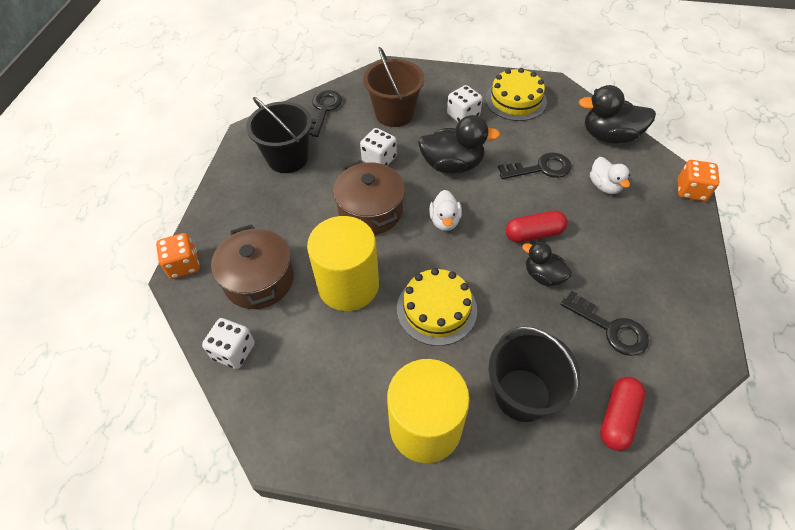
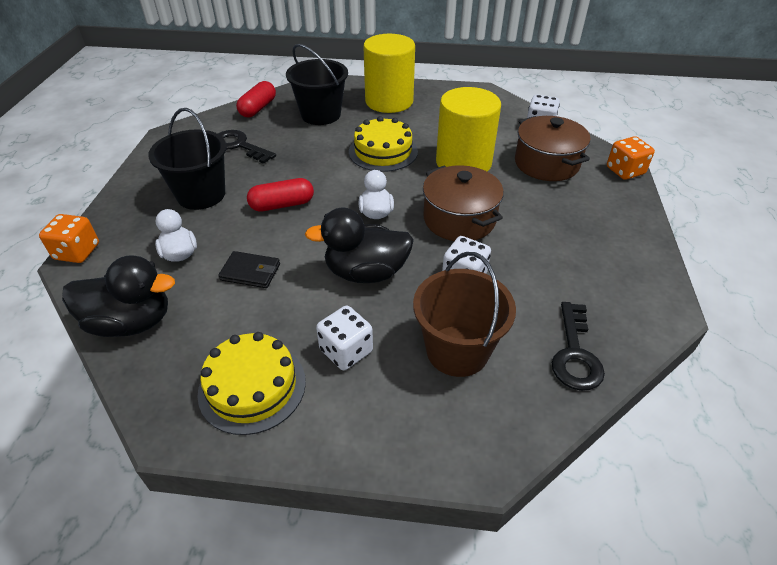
camera: 175 degrees right, 10 degrees down
(288, 158) = (586, 274): black bucket -> black bucket (201, 195)
(540, 168) = (250, 272): black key -> black wallet
(543, 275) = (284, 174): black duck -> none

